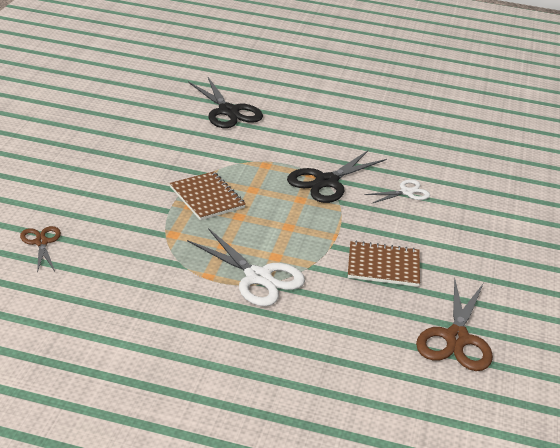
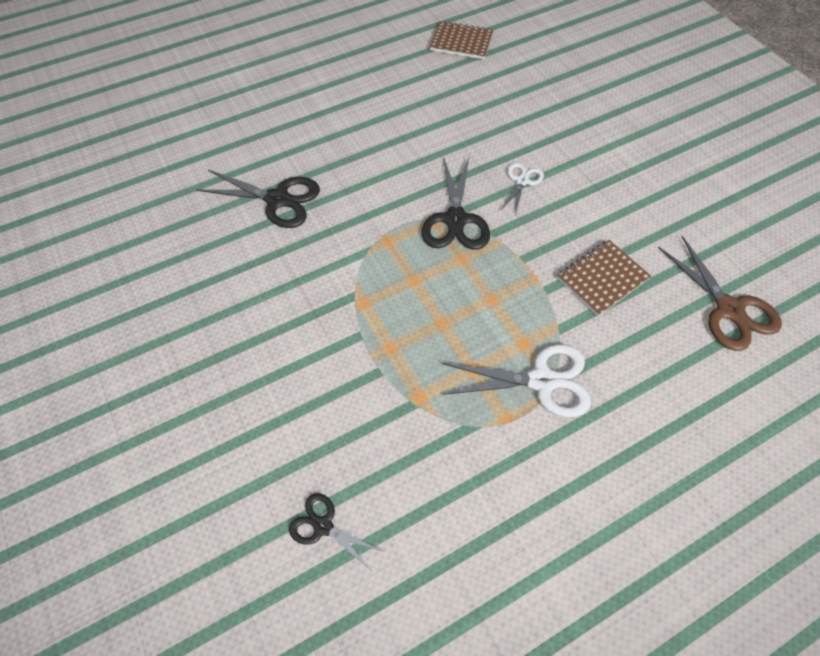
camera: 40 degrees left, 25 degrees up
(41, 242) = (323, 526): brown scissors -> black scissors
(207, 197) = (391, 324): brown notebook -> brown notebook (461, 42)

